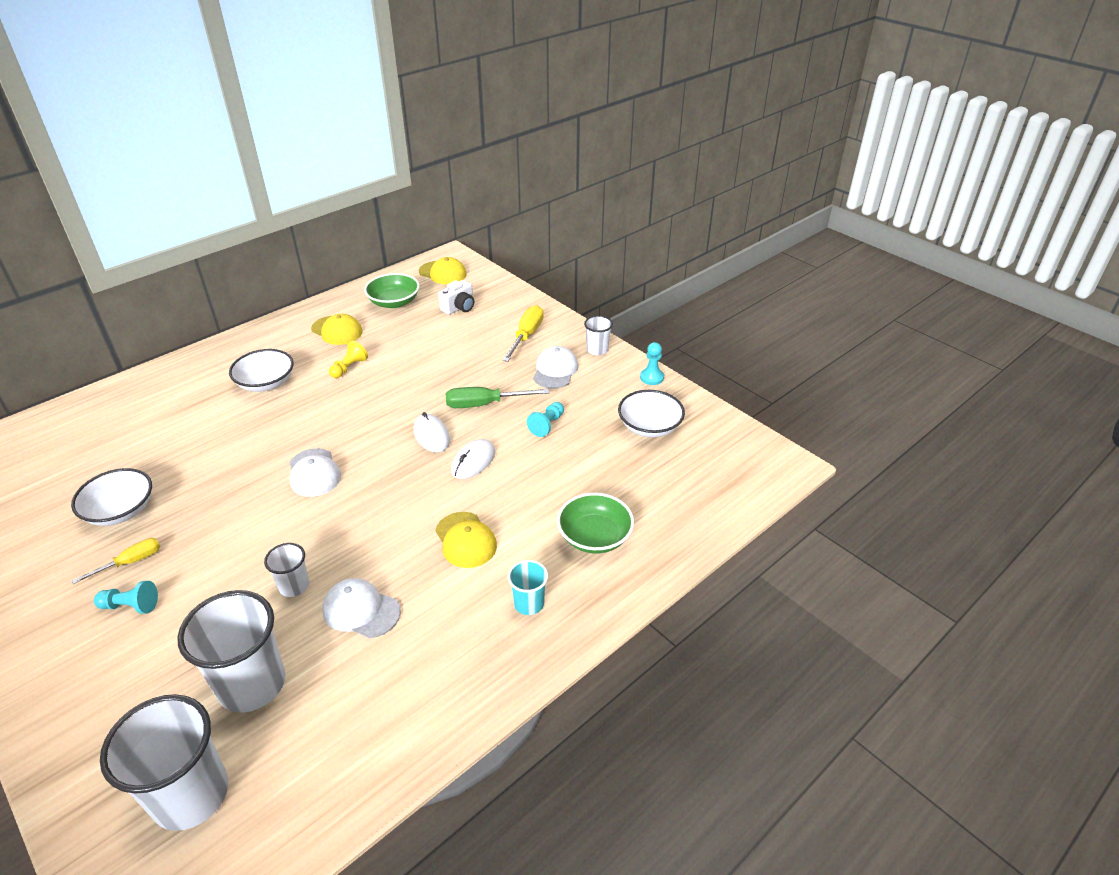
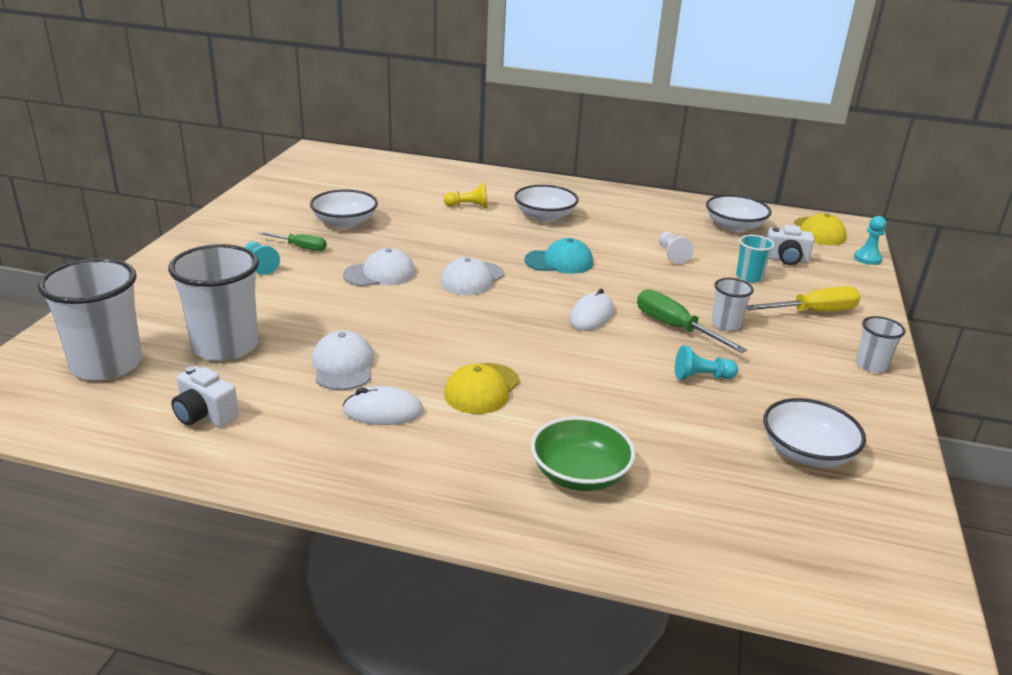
camera: 55 degrees right, 10 degrees down
(130, 562) = (300, 247): yellow screwdriver -> green screwdriver
(294, 586) = (340, 322): white cup -> white cup (726, 324)
(337, 330) = (653, 217): yellow cap -> none
(343, 412) = (559, 262): none -> turquoise cap
(348, 735) = (205, 415): none -> white camera
(349, 368) = (616, 242): yellow pawn -> yellow pawn (468, 206)
(394, 302) = (734, 226): green bowl -> white bowl
(397, 352) = (672, 254): none -> white pawn
(473, 461) = (589, 352): white mouse -> white mouse (383, 411)
(529, 603) = (440, 462): turquoise cup -> turquoise cup (749, 277)
(555, 370) = (791, 350): white cap -> white cap (380, 274)
(651, 377) = (892, 423): turquoise pawn -> turquoise pawn (867, 258)

